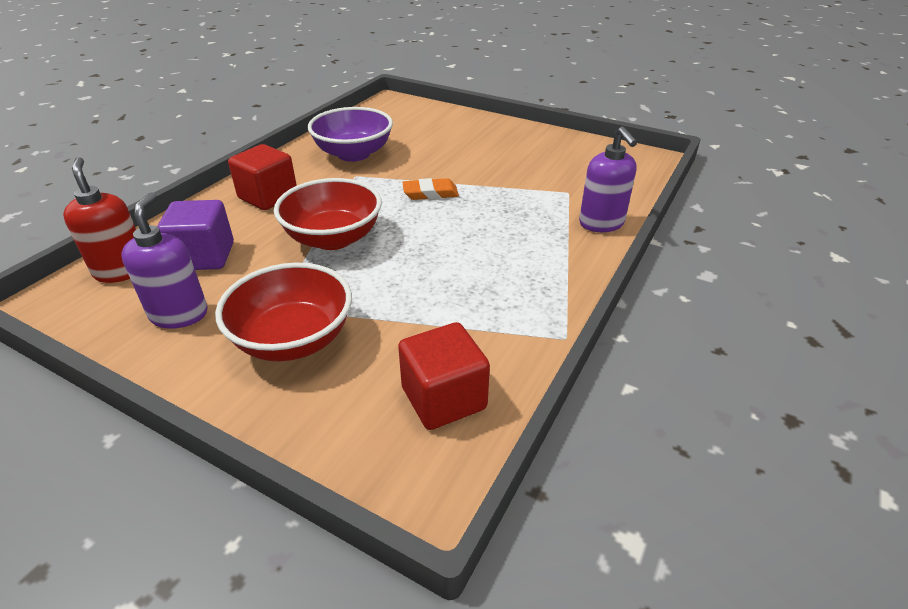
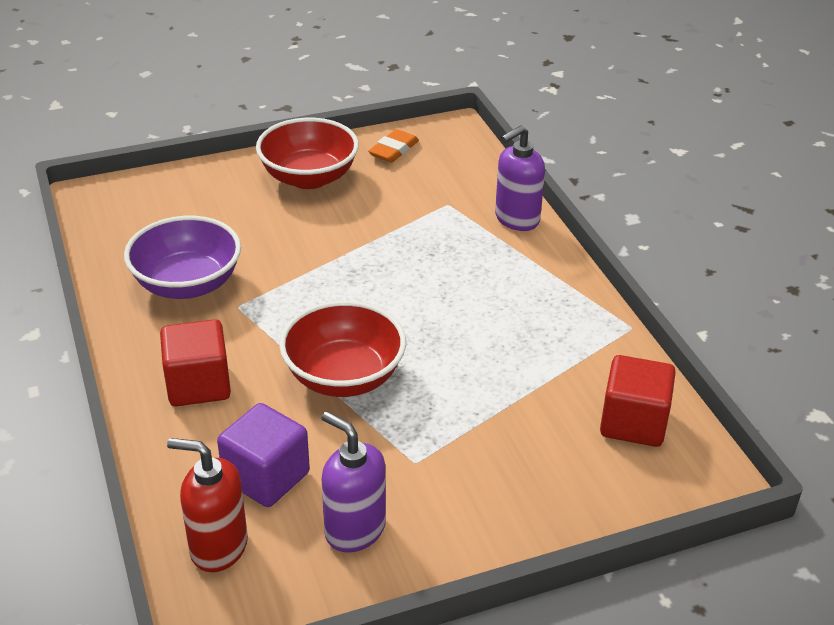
camera: 50 degrees left, 0 degrees up
(293, 339) = (477, 470): red bowl -> red bowl (309, 178)
(430, 193) = (342, 278): orange eraser -> orange eraser (393, 150)
(601, 223) = (516, 219): purple soap dispenser -> purple soap dispenser turned 120 degrees clockwise

